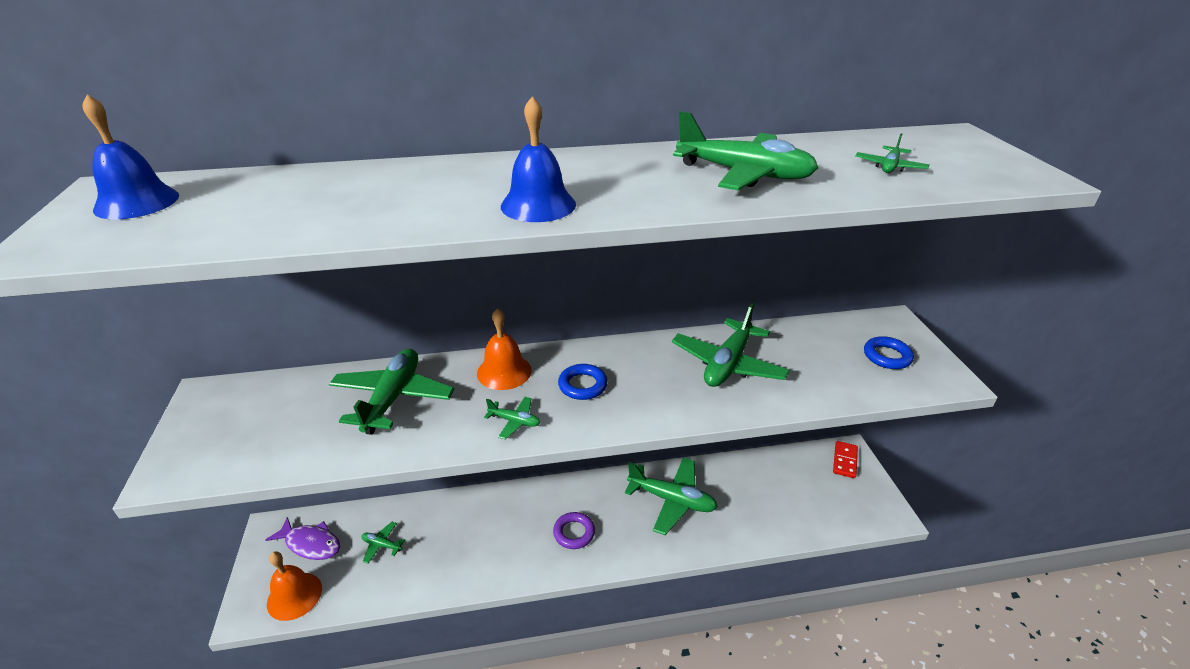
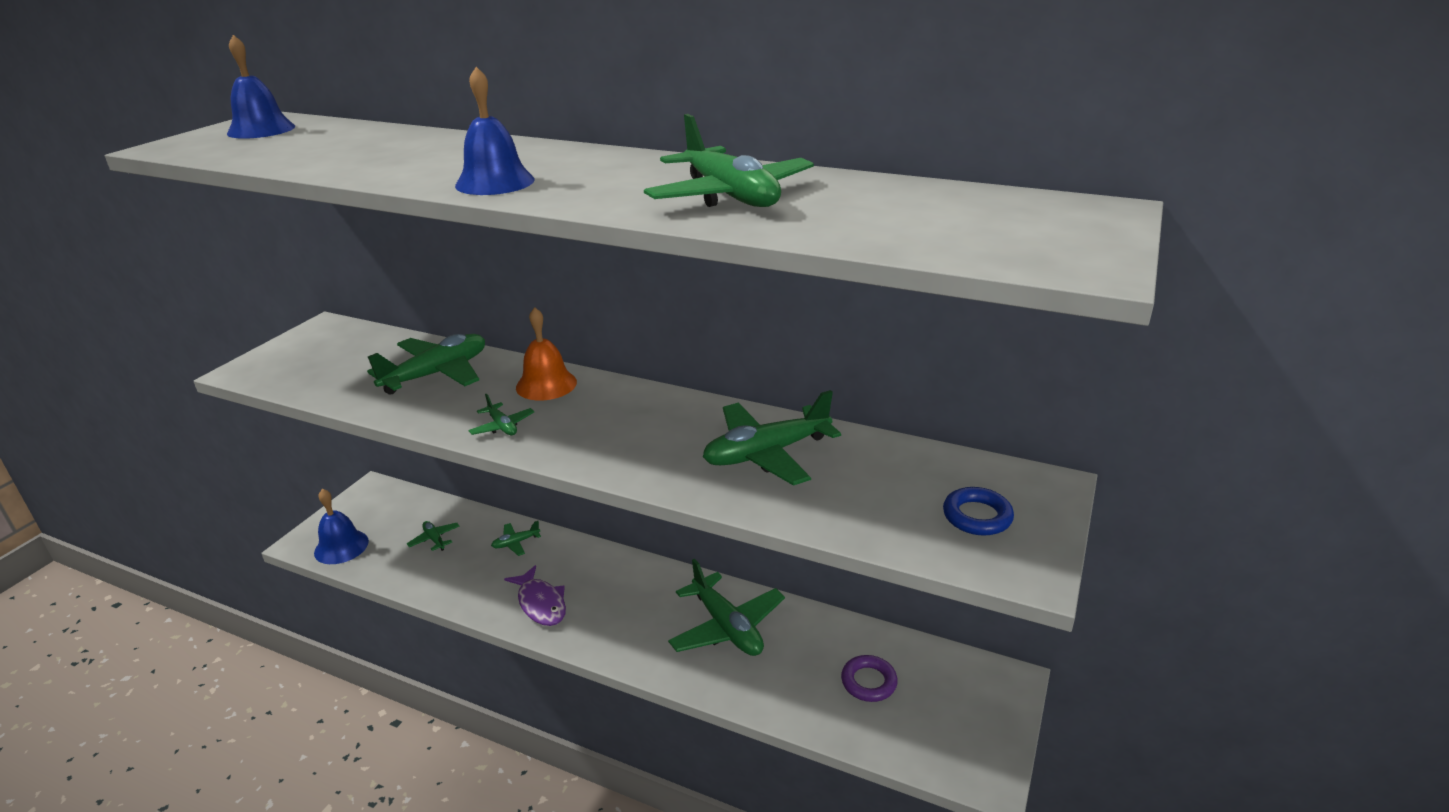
camera: 35 degrees right, 5 degrees down
(294, 596) = (341, 547): orange bell -> blue bell
(311, 544) = (387, 513): purple fish -> purple fish (541, 603)
(574, 533) = (598, 608): purple ring -> purple ring (868, 682)
(582, 385) = (597, 420): blue ring -> none
(844, 461) = (990, 687): red domino -> none
(889, 167) = (912, 221): green plane -> green plane (516, 543)

